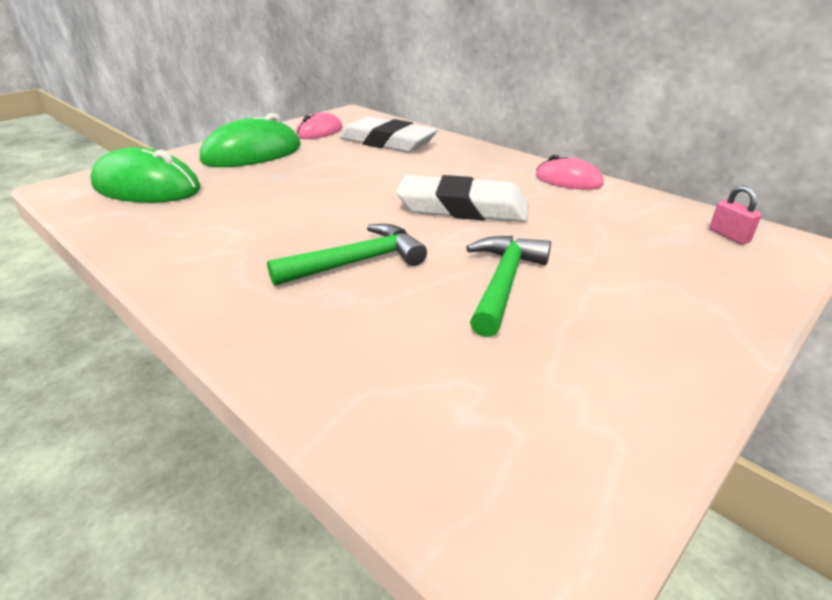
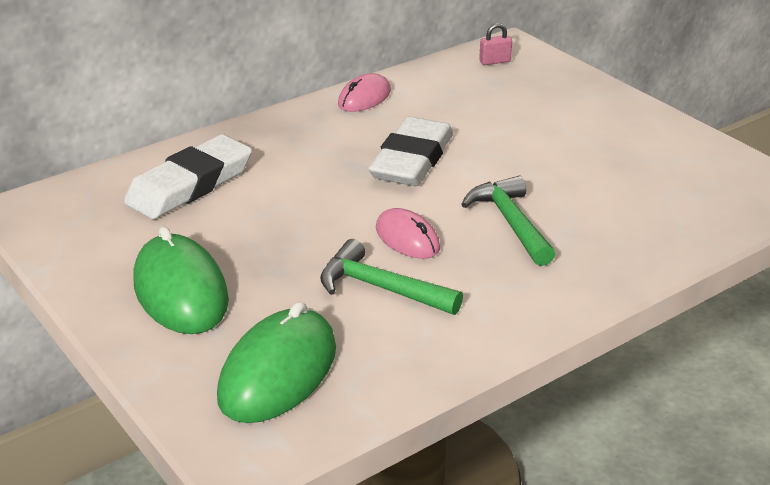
camera: 80 degrees left, 0 degrees up
(319, 132) = (110, 235): pink mouse -> pink mouse (407, 239)
(503, 283) = (553, 161): green hammer -> green hammer (381, 288)

